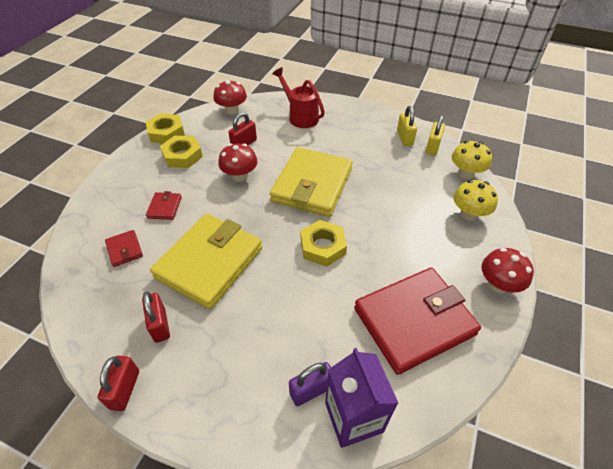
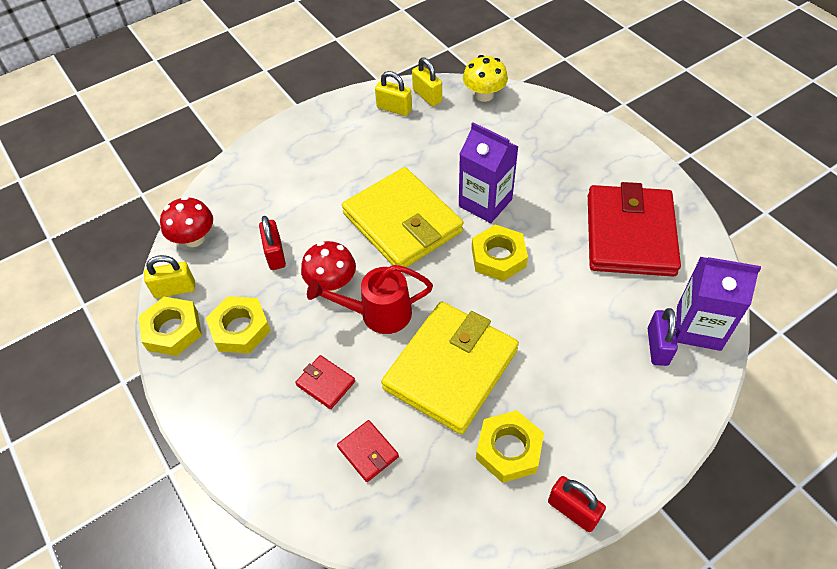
camera: 55 degrees left, 5 degrees up
(124, 249) = (368, 452): red wallet -> red wallet turned 45 degrees clockwise
(160, 325) = (508, 449): red padlock -> yellow nut
(193, 120) = (175, 289): none -> yellow padlock
(209, 262) = (450, 369): yellow wallet -> yellow wallet turned 60 degrees clockwise
(300, 116) = (274, 176): red watering can -> red watering can (378, 314)
(366, 218) = (485, 203): none -> purple carton
(469, 214) = (537, 125): yellow mushroom -> none
(498, 284) = (627, 155): red mushroom -> none

